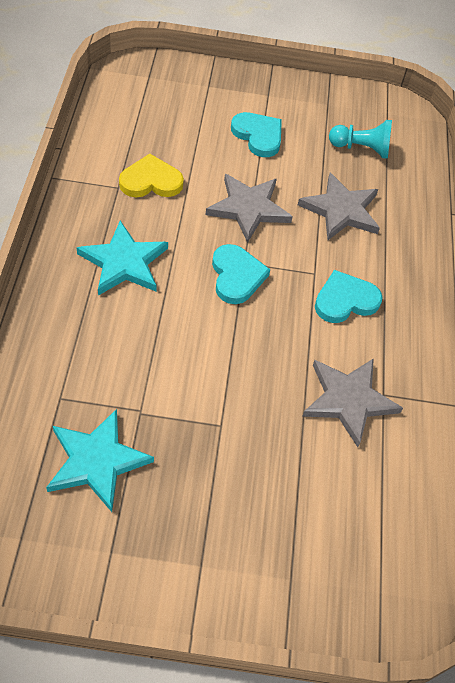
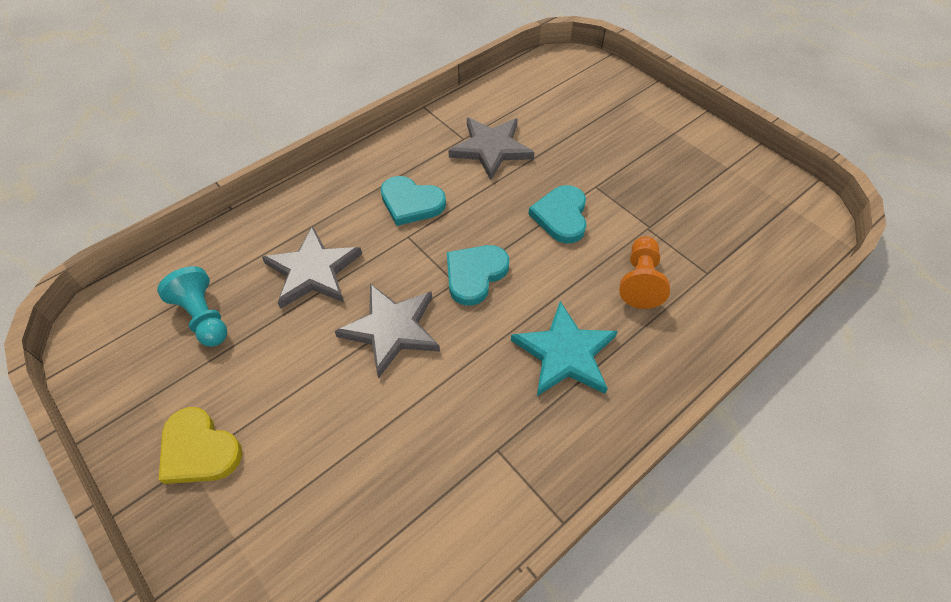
camera: 130 degrees left, 0 degrees up
(97, 461) = (705, 216): turquoise star -> none
(111, 352) = (640, 281): none -> orange pawn
(151, 181) = (454, 432): yellow heart -> yellow heart (199, 450)
(258, 136) = (277, 409): turquoise heart -> turquoise heart (561, 216)

